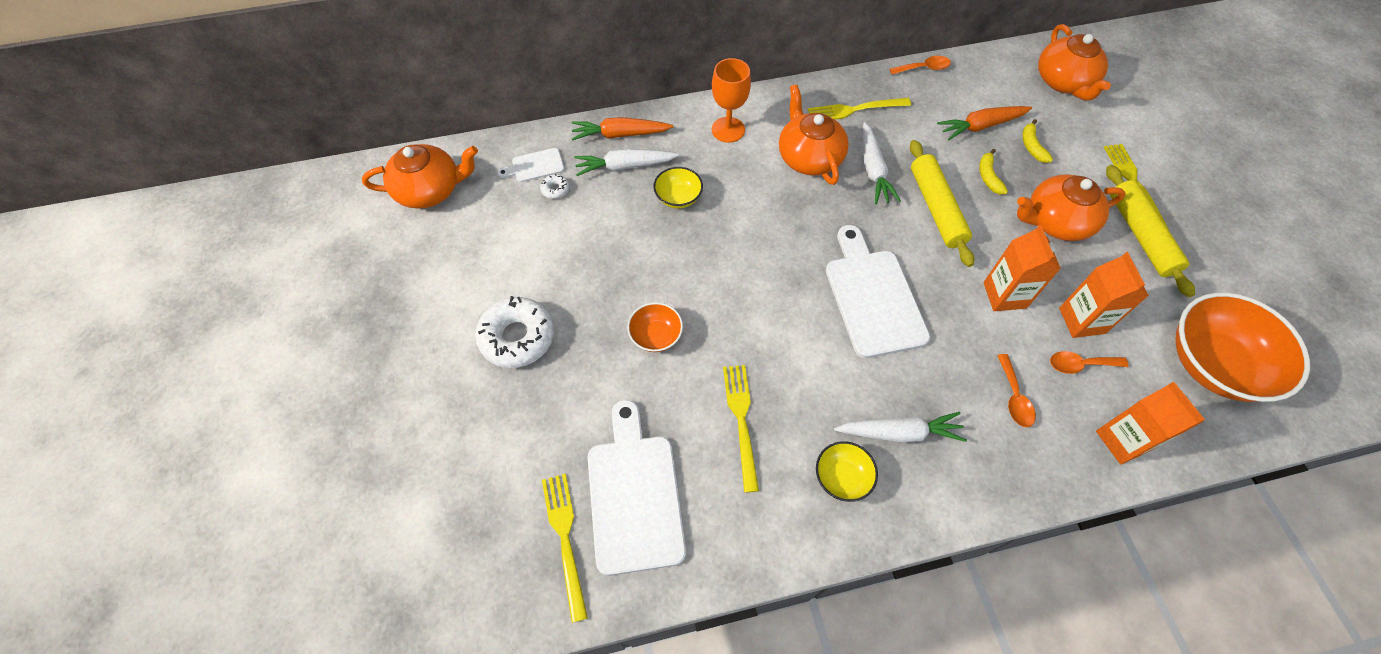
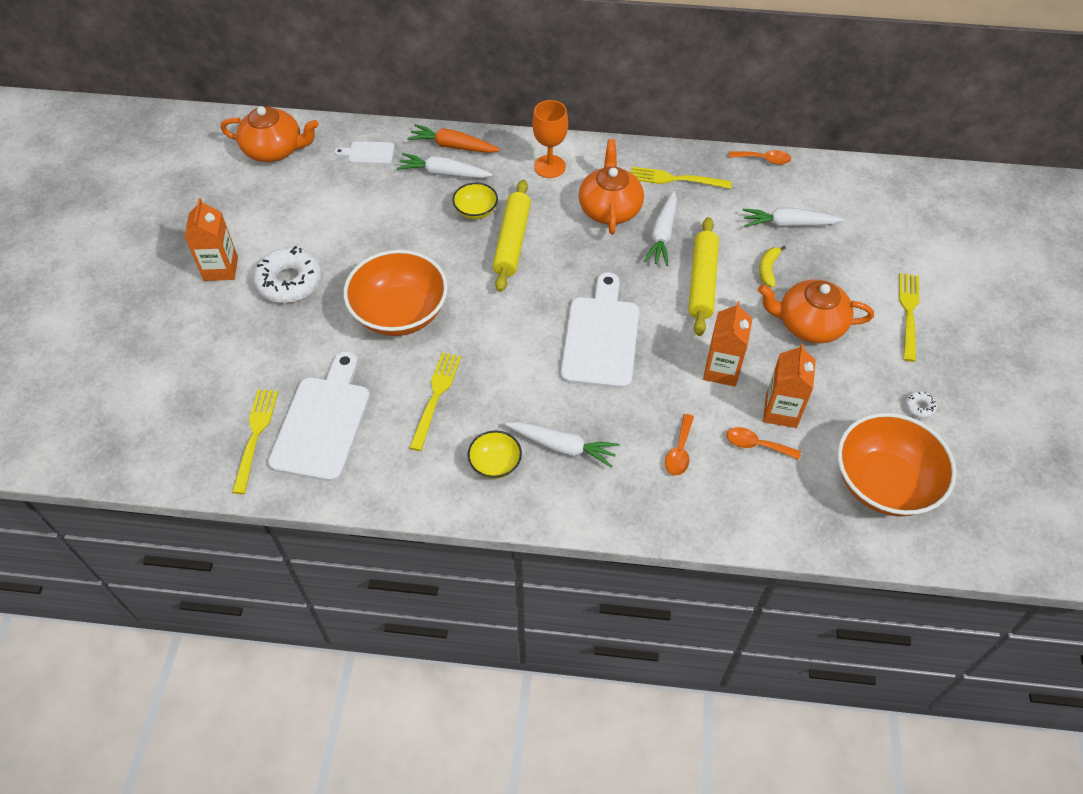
camera: 20 degrees right, 5 degrees down
(555, 189) = (376, 176): white donut -> white donut (919, 407)
(656, 336) = (400, 313): orange bowl -> orange bowl, size x2.08
(981, 126) = (788, 224): orange carrot -> white carrot
(1032, 146) = (827, 255): yellow banana -> none
(1064, 82) = (897, 206): orange teapot -> none
(1123, 440) = (757, 514): orange carton -> orange carton (221, 269)
(1140, 235) = (885, 358): yellow rolling pin -> yellow rolling pin (512, 241)

